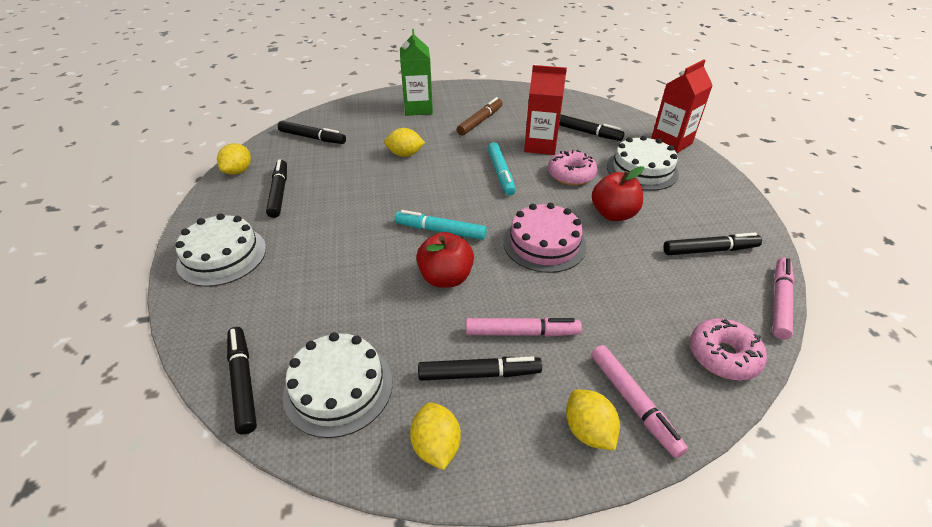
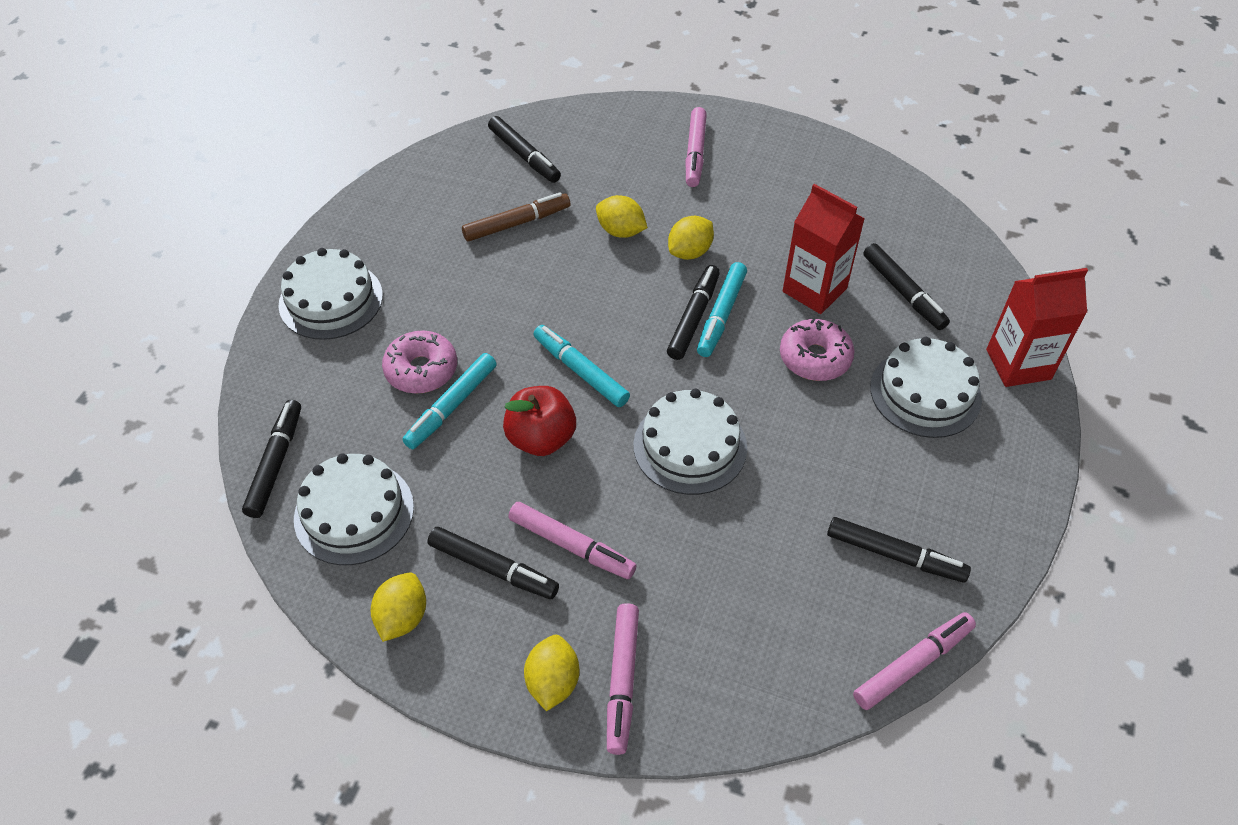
camera: 30 degrees right, 10 degrees up
(238, 171) = (409, 179): yellow lemon -> yellow lemon (690, 252)
(279, 193) = (435, 233): black marker -> black marker (693, 317)
(365, 284) = (451, 406): none -> turquoise marker
(418, 108) = (695, 153): green carton -> pink marker
(480, 121) = (764, 211): brown marker -> brown marker (517, 223)
(544, 243) = (690, 446): pink cake -> white cake
(613, 214) = (816, 444): red apple -> none
(723, 356) = (771, 687): pink donut -> pink donut (421, 370)

